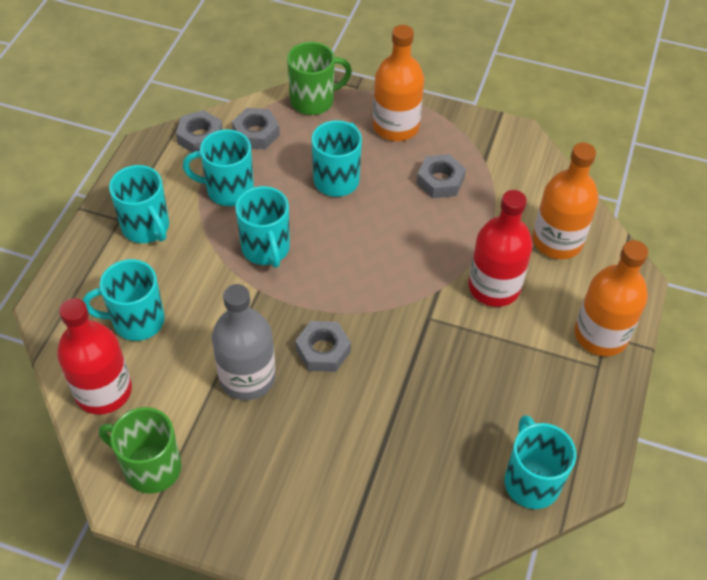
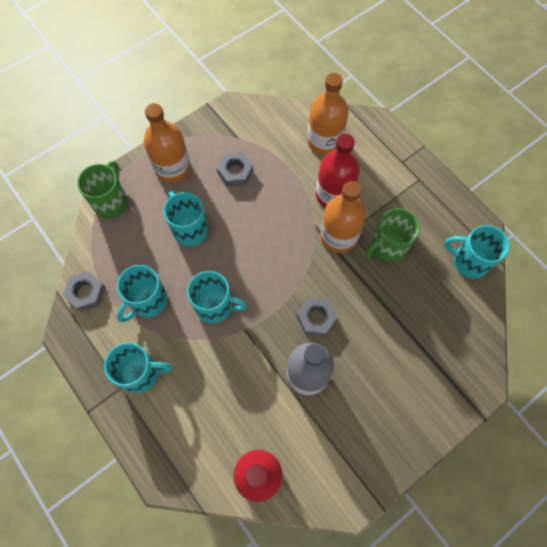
camera: 55 degrees left, 15 degrees up
(136, 321) = (216, 422): turquoise mug -> none
(151, 467) = (336, 473): green mug -> green mug (387, 247)
(256, 133) = (112, 255): grey nut -> none
(601, 335) = (401, 164): orange bottle -> orange bottle (338, 236)

